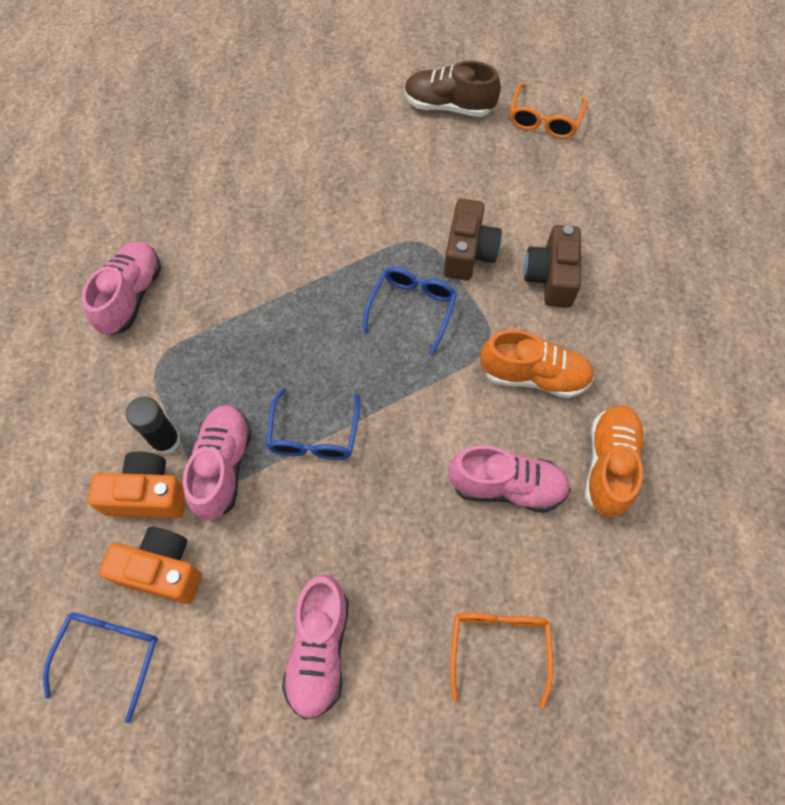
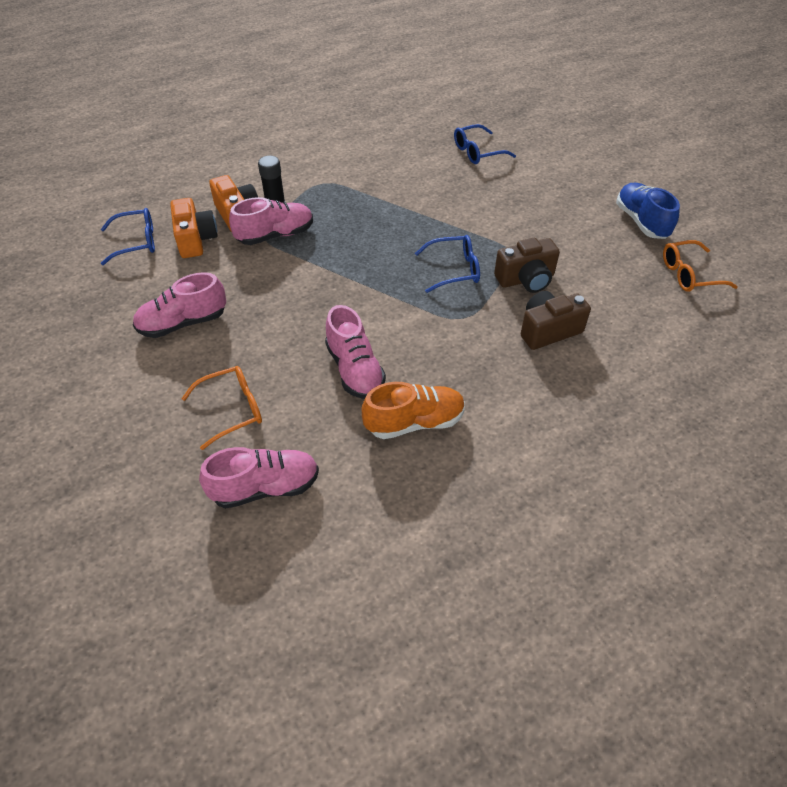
camera: 60 degrees right, 15 degrees down
(131, 296) = (357, 155): pink shoe -> pink shoe (265, 487)
(314, 435) = (323, 263): blue glasses -> blue glasses (477, 152)
(448, 106) = (641, 222): brown shoe -> blue shoe
(534, 376) = (455, 352): orange shoe -> none

